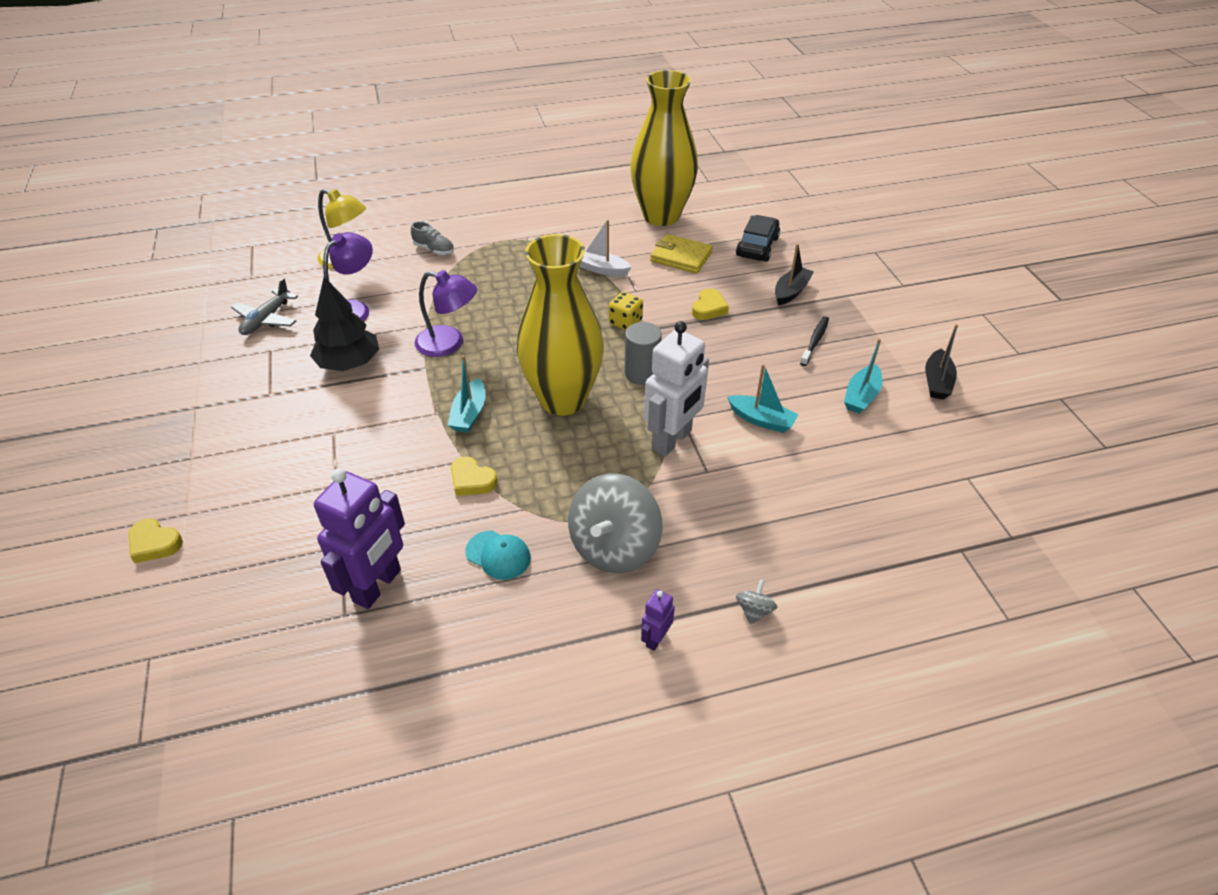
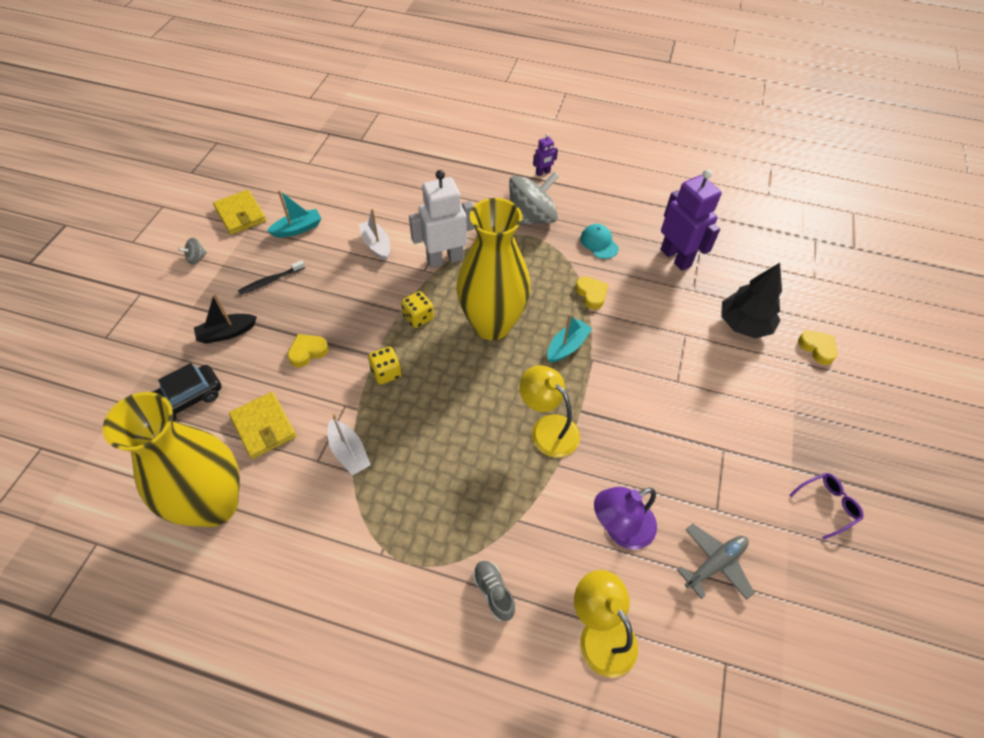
camera: 150 degrees left, 10 degrees up
(159, 392) = (827, 505): none -> purple glasses
(349, 363) = (645, 451): black tree -> black tree (744, 324)
(378, 586) = (676, 258): purple robot -> purple robot turned 90 degrees clockwise
(449, 344) = (547, 428): purple lamp -> yellow lamp
(641, 373) = (418, 317): grey cylinder -> yellow dice
(754, 611) = (486, 162): grey spinning top -> grey spinning top (196, 258)
(761, 420) = (376, 245): turquoise boat -> white boat
(937, 382) = (240, 214): black boat -> yellow wallet

